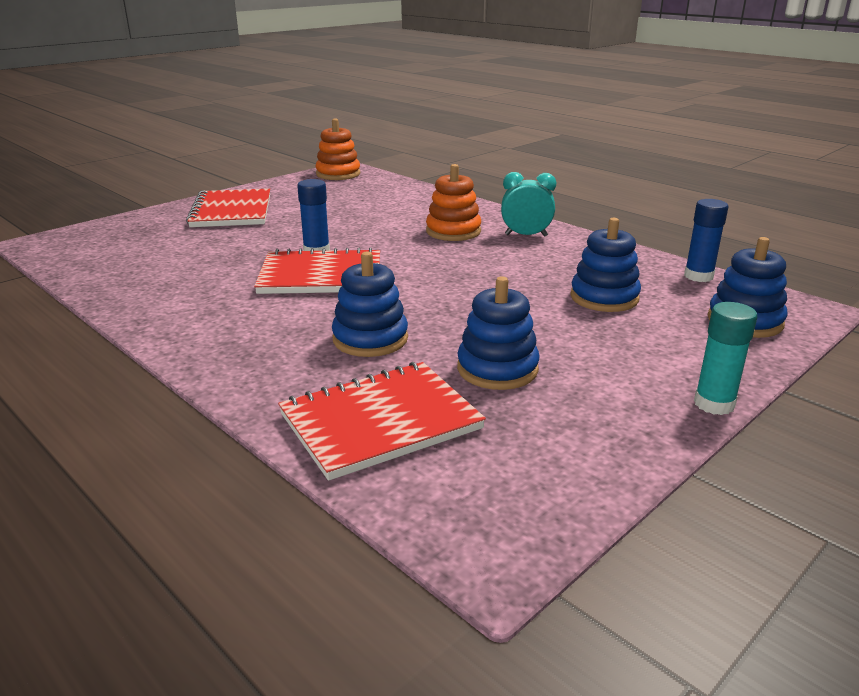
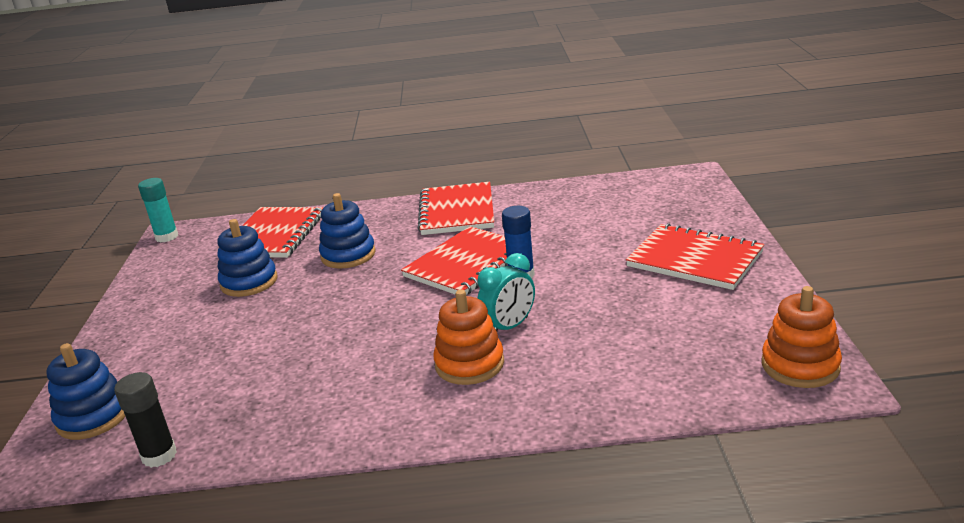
camera: 135 degrees right, 0 degrees up
(202, 322) = (456, 211): none -> red notebook
(526, 235) = (394, 406): turquoise clock -> turquoise clock (509, 327)
(604, 297) = (231, 372): blue stacking toy -> none
(698, 276) = (159, 455): blue glue stick -> black glue stick
(714, 404) = (99, 333): turquoise glue stick -> turquoise glue stick (167, 237)

